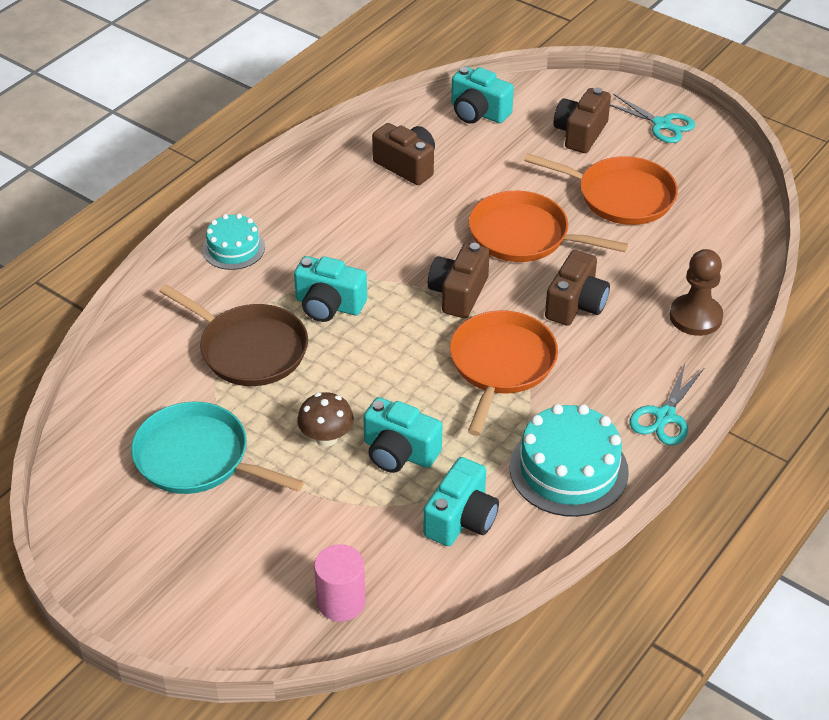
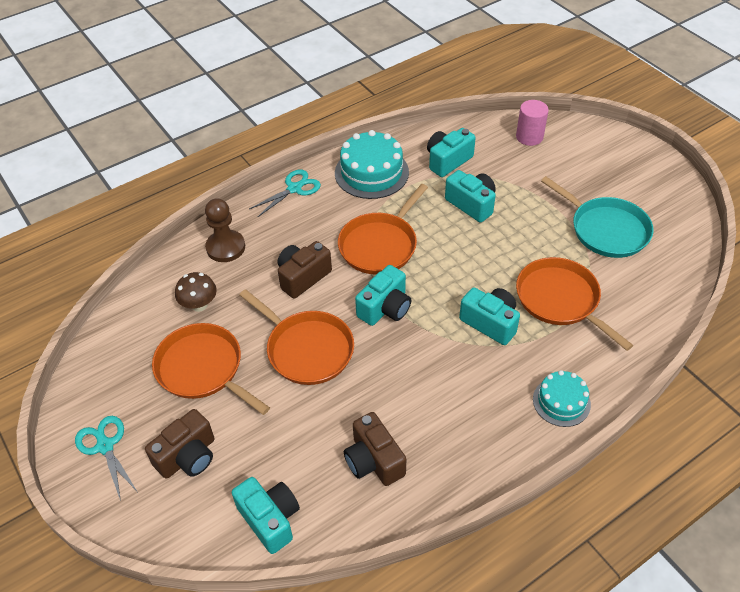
camera: 160 degrees left, 5 degrees up
(249, 349) = (560, 300): brown pan -> orange pan
(326, 438) = (517, 223): brown mushroom -> brown mushroom (199, 305)
(458, 293) = (385, 308): brown camera -> turquoise camera

